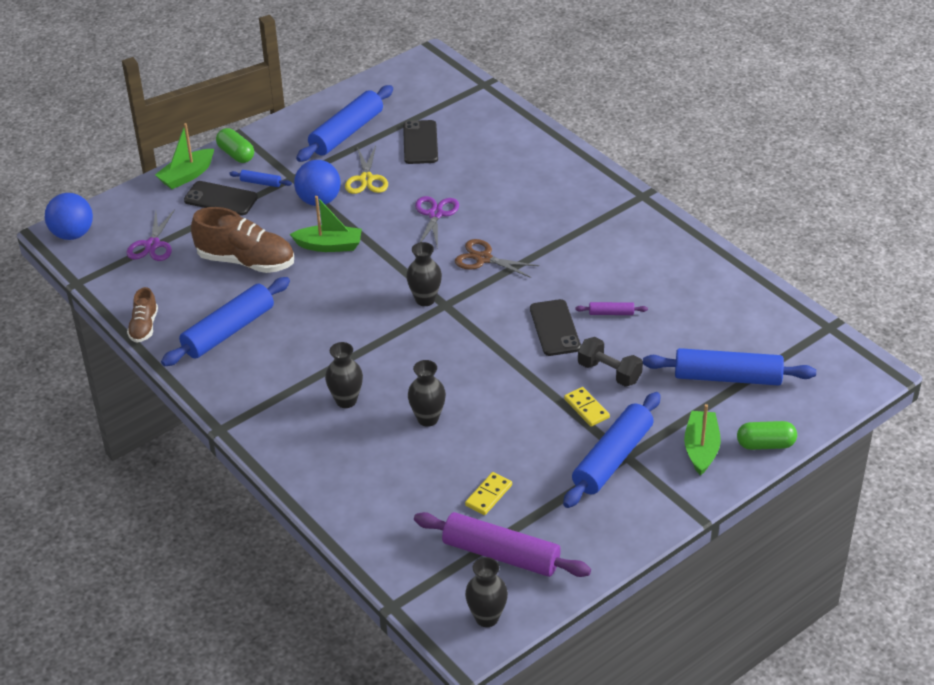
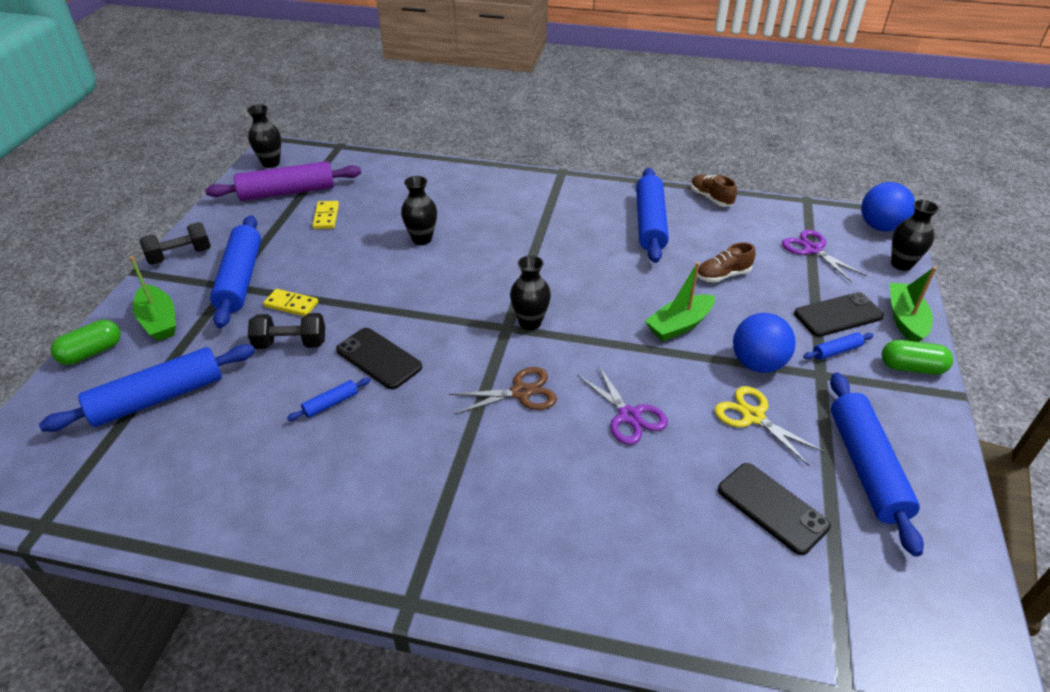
camera: 140 degrees right, 0 degrees up
(246, 261) = (723, 275): brown shoe -> brown shoe, size x0.54
(346, 400) = (498, 222): black vase -> black vase (901, 264)
(611, 313) = (331, 404): purple rolling pin -> blue rolling pin
(652, 518) = (180, 255): none -> black dumbbell

